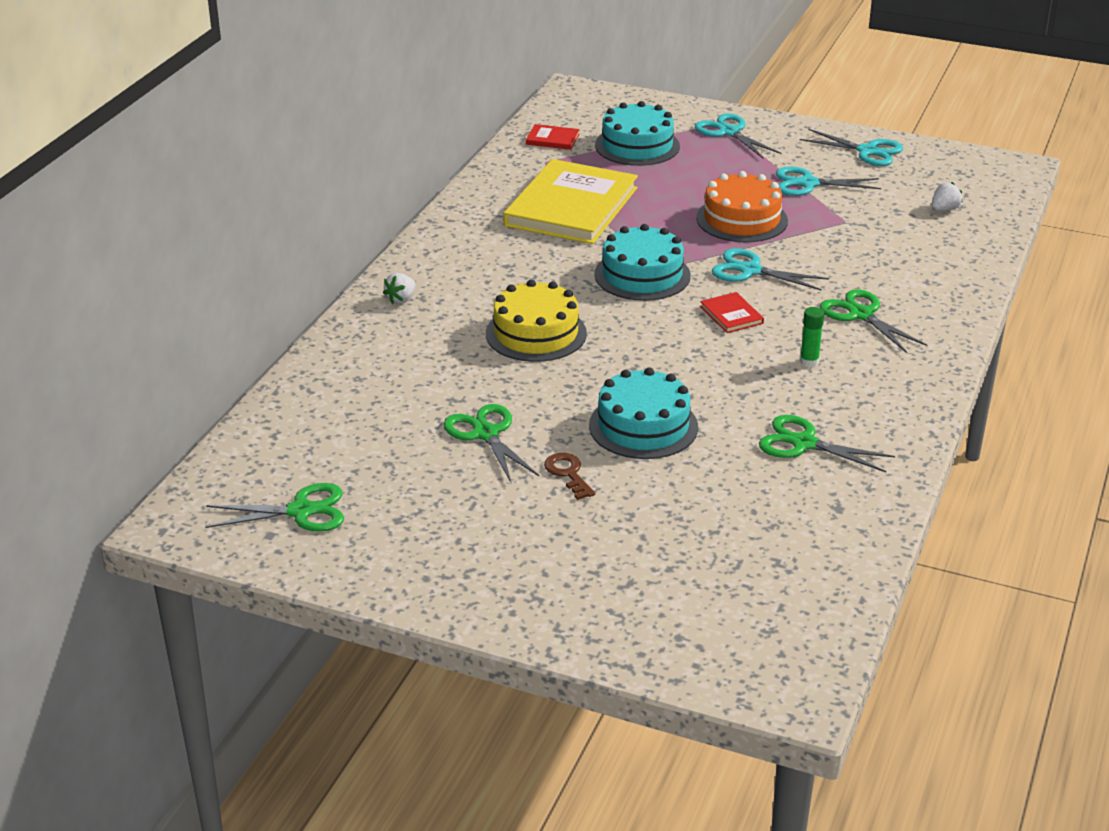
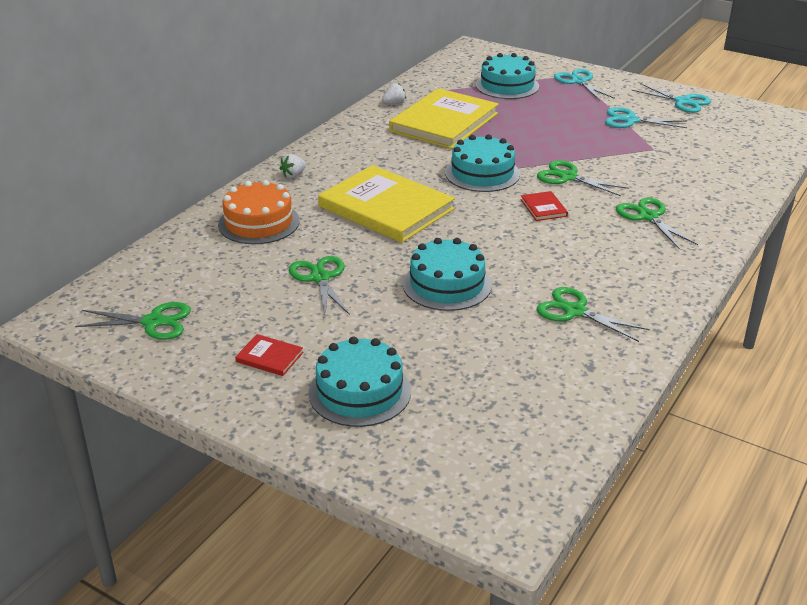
camera: 10 degrees right, 0 degrees up
(536, 333) = (386, 208): yellow cake -> yellow book
(552, 139) = (445, 77): red book -> red book (269, 357)
(568, 474) = (374, 315): brown key -> none
(583, 567) = (359, 392): none -> turquoise cake
(742, 219) = (571, 141): orange cake -> orange cake (259, 222)
(750, 270) = (568, 177): turquoise scissors -> green scissors
(809, 362) = (596, 248): green glue stick -> none
(944, 209) = (734, 146): white strawberry -> white strawberry (394, 103)

